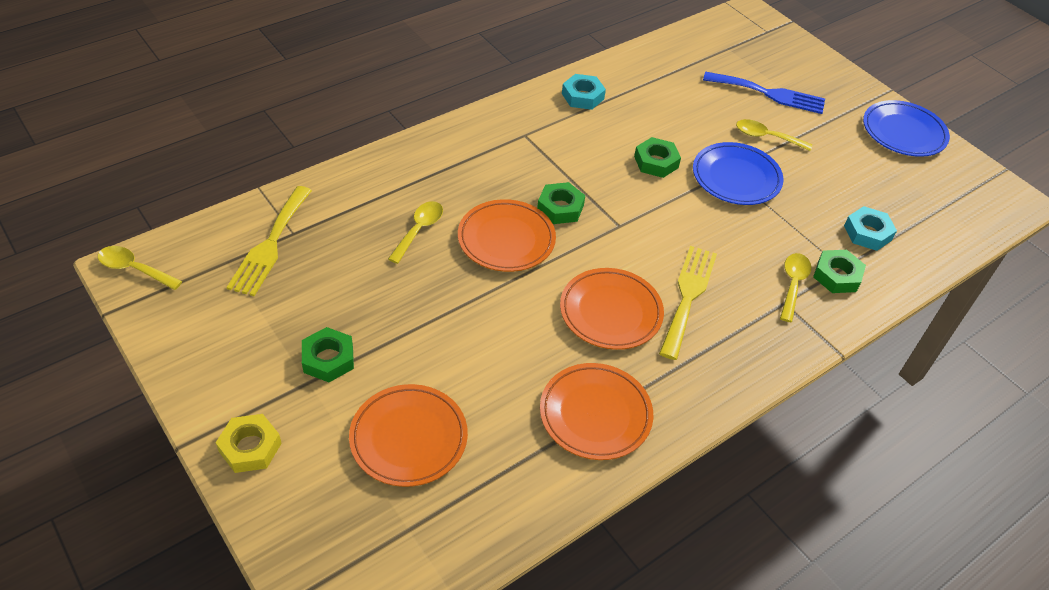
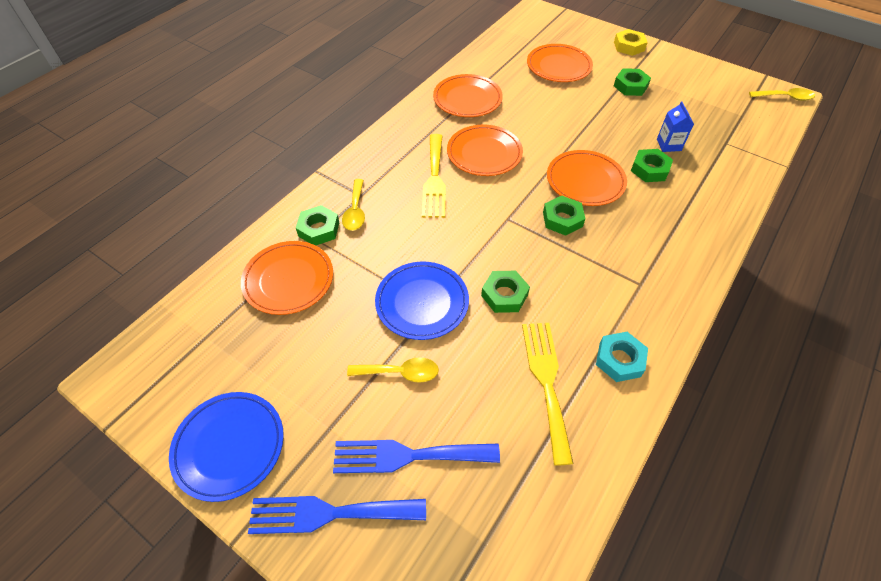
camera: 165 degrees right, 5 degrees up
(270, 245) = (730, 132): yellow fork -> yellow fork (546, 381)
(366, 252) = (668, 145): none -> blue carton
(419, 230) = (649, 169): yellow spoon -> green nut
(827, 84) = (329, 513): none -> blue fork
(867, 233) = (289, 280): turquoise nut -> orange plate

